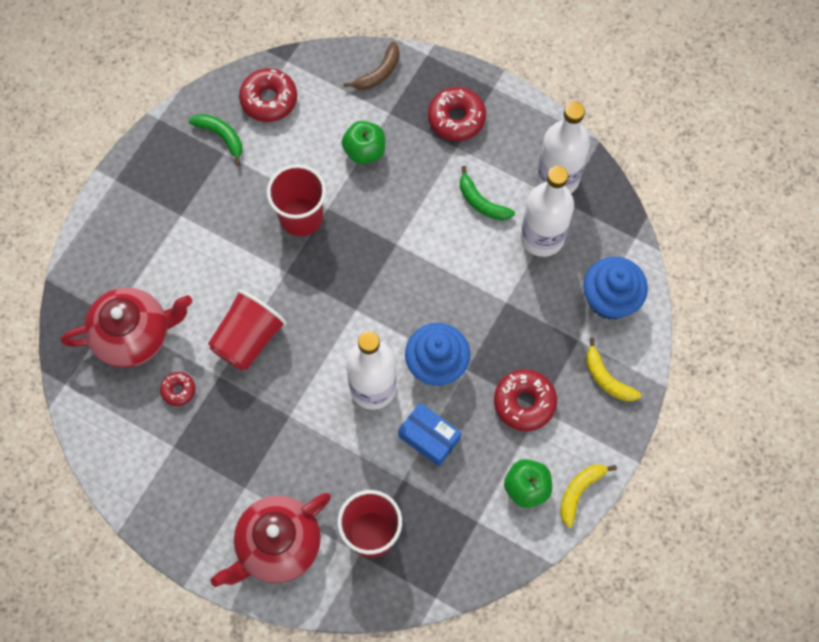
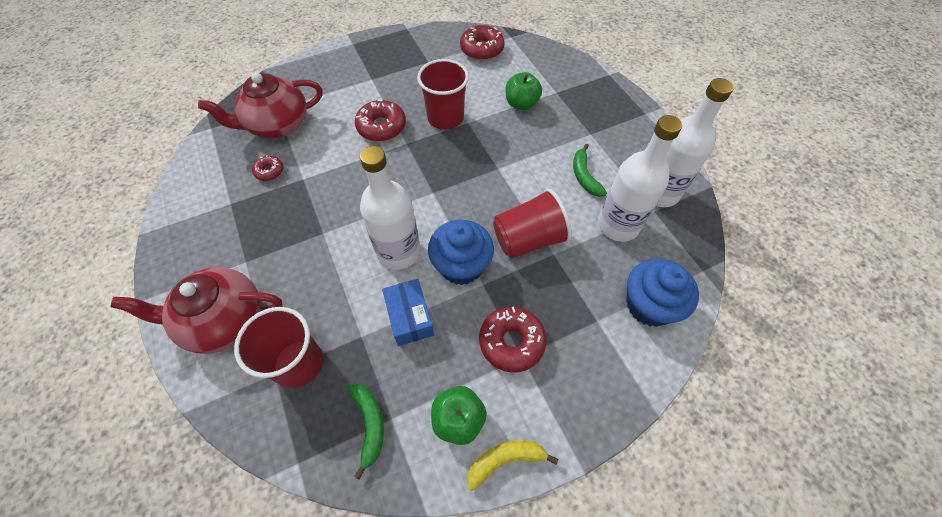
camera: 35 degrees right, 10 degrees down
(134, 335) = (277, 125): red teapot -> red teapot turned 135 degrees clockwise
(221, 137) = (435, 53): green banana -> green banana (369, 425)
(248, 339) = (343, 168): red cup -> red cup (528, 239)
(378, 73) = (566, 68): brown banana -> none
(456, 118) = (603, 117): red donut -> red donut (381, 127)
(607, 378) = (603, 370): yellow banana -> none

